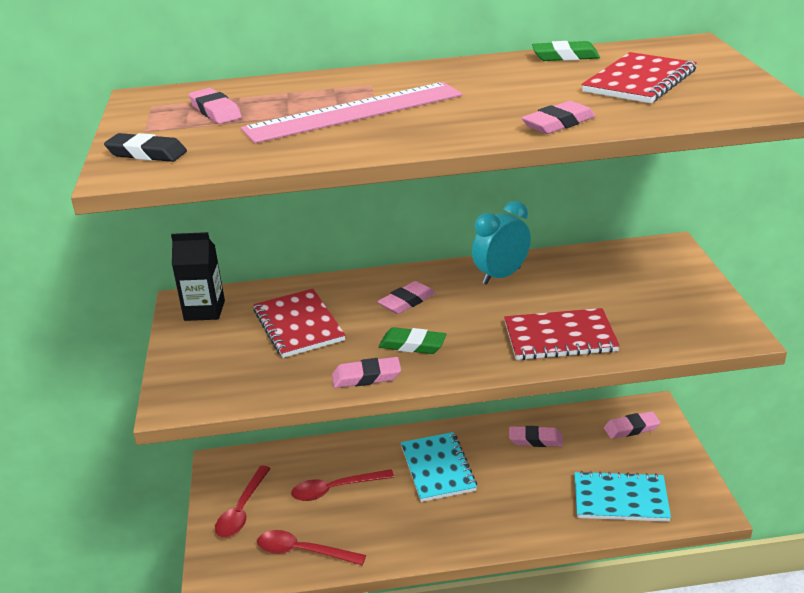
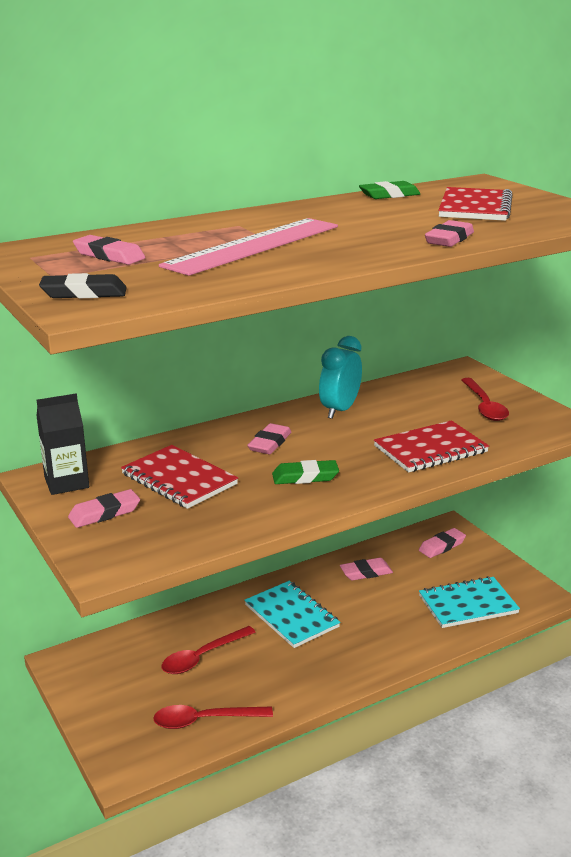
camera: 25 degrees left, 5 degrees down
(242, 510) = (115, 698): red spoon -> red spoon (484, 406)
(366, 377) = (283, 510): pink eraser -> pink eraser (104, 513)

